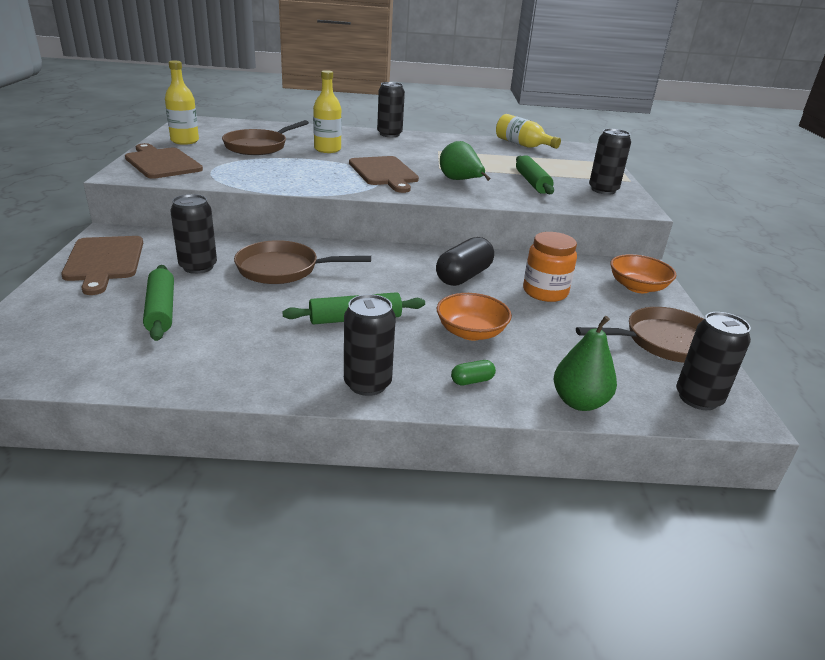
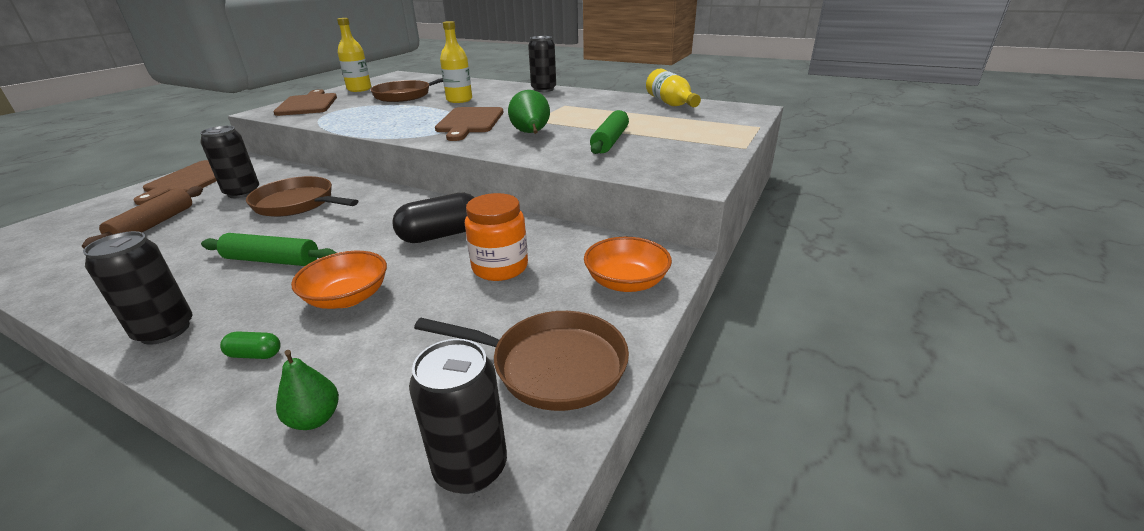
camera: 30 degrees right, 0 degrees up
(161, 310) = (154, 225): green rolling pin -> brown rolling pin
(579, 402) = (315, 419): green pear -> green pear, size x0.66
(603, 190) = (686, 155): black can -> none

